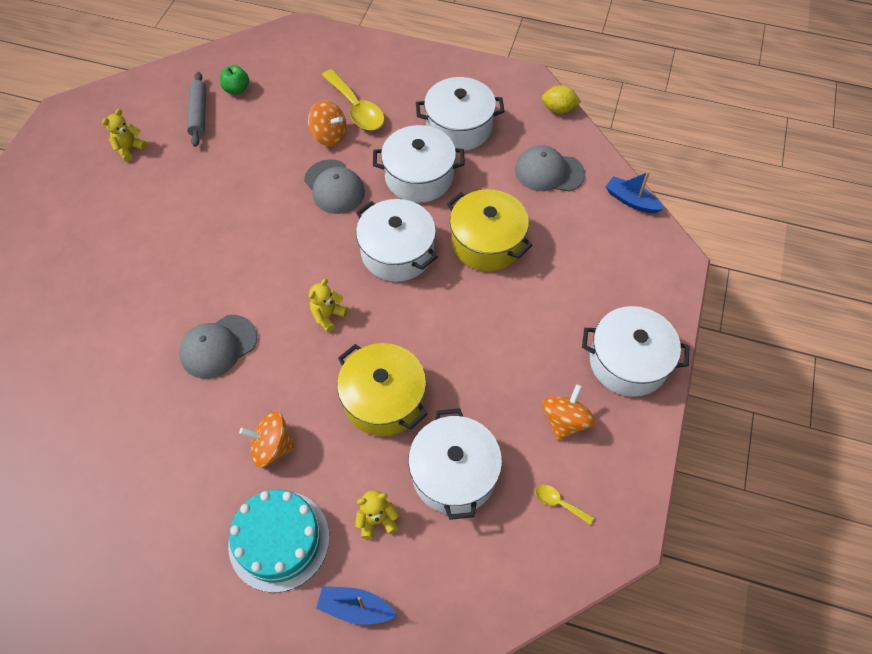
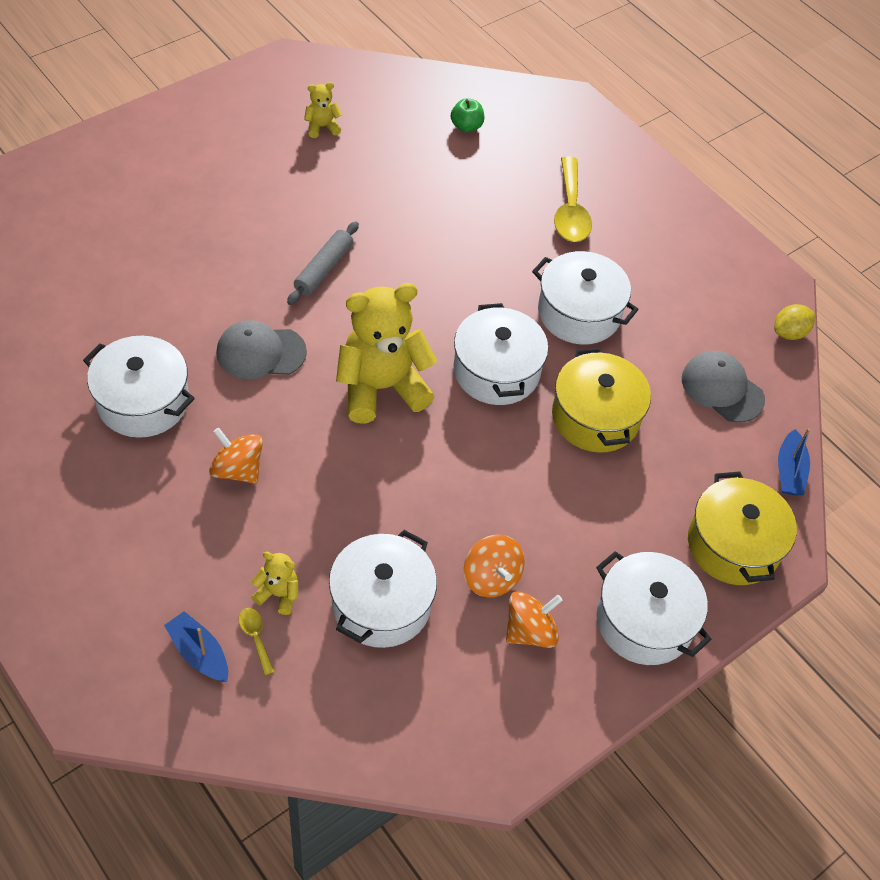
camera: 30 degrees right, 5 degrees down
(199, 114) = (411, 130): grey rolling pin -> grey rolling pin (323, 269)
(279, 540) = (180, 551): turquoise cake -> none
(328, 315) = (381, 388): yellow teddy bear -> yellow teddy bear, size x2.28
(329, 136) = (521, 221): orange spinning top -> orange spinning top (491, 578)
(334, 187) = (485, 273): grey cap -> none
(383, 399) = (371, 495): yellow pot -> yellow pot (733, 545)
(459, 127) = (662, 289): white pot -> white pot (143, 401)
(558, 109) = (789, 333): yellow lemon -> yellow lemon turned 75 degrees counterclockwise
(558, 503) = (459, 698): yellow spoon -> yellow spoon (255, 637)
(631, 200) = (789, 471): blue boat -> blue boat turned 150 degrees counterclockwise

